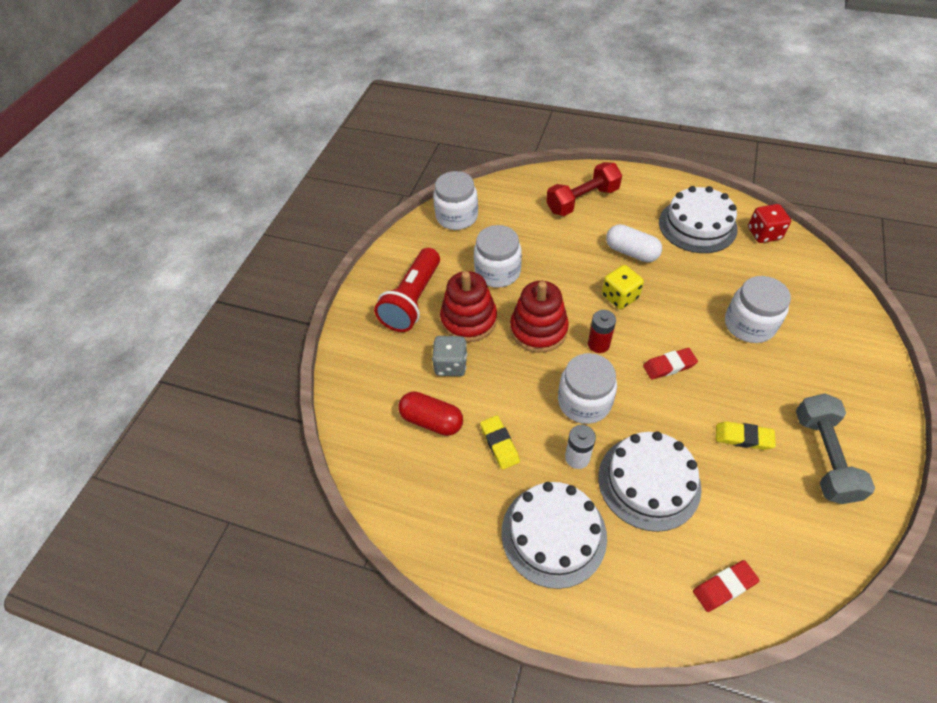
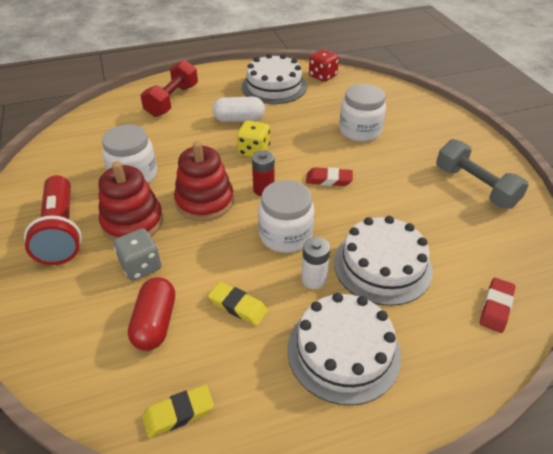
camera: 40 degrees left, 10 degrees down
(432, 421) = (155, 323): red capsule -> red capsule turned 75 degrees counterclockwise
(457, 217) = (62, 150): white jar -> none
(669, 366) = (329, 180): red eraser -> red eraser turned 60 degrees clockwise
(743, 437) = (418, 200): yellow eraser -> yellow eraser (178, 413)

